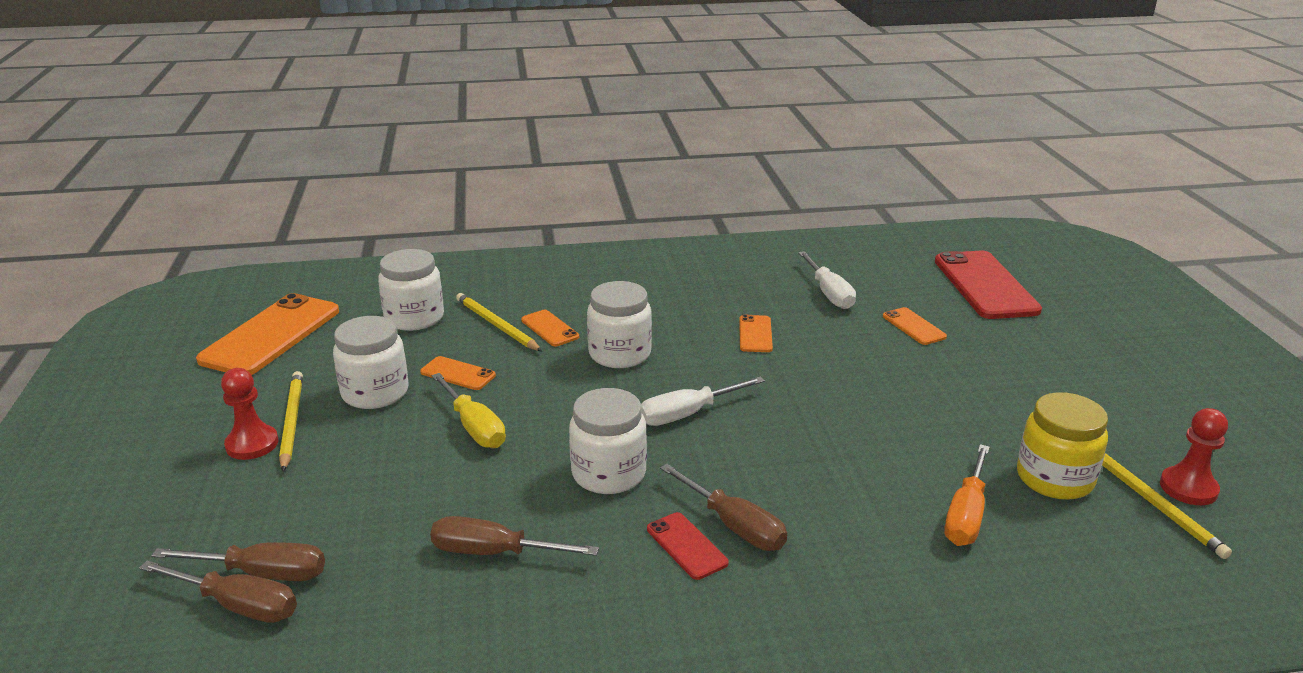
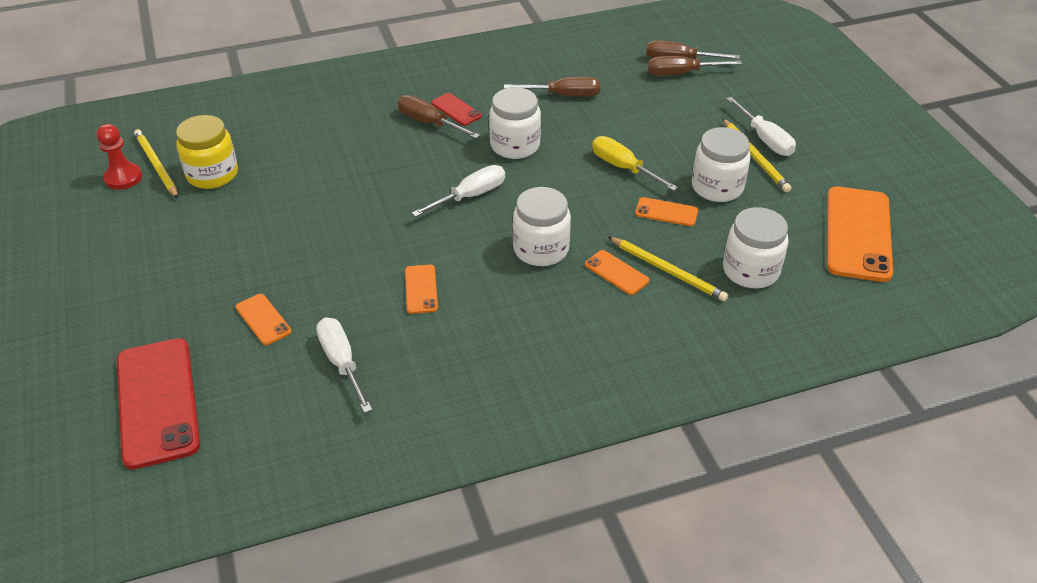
camera: 170 degrees right, 15 degrees up
(252, 444) = (764, 139): red pawn -> white screwdriver
(966, 515) = (283, 144): orange screwdriver -> none

